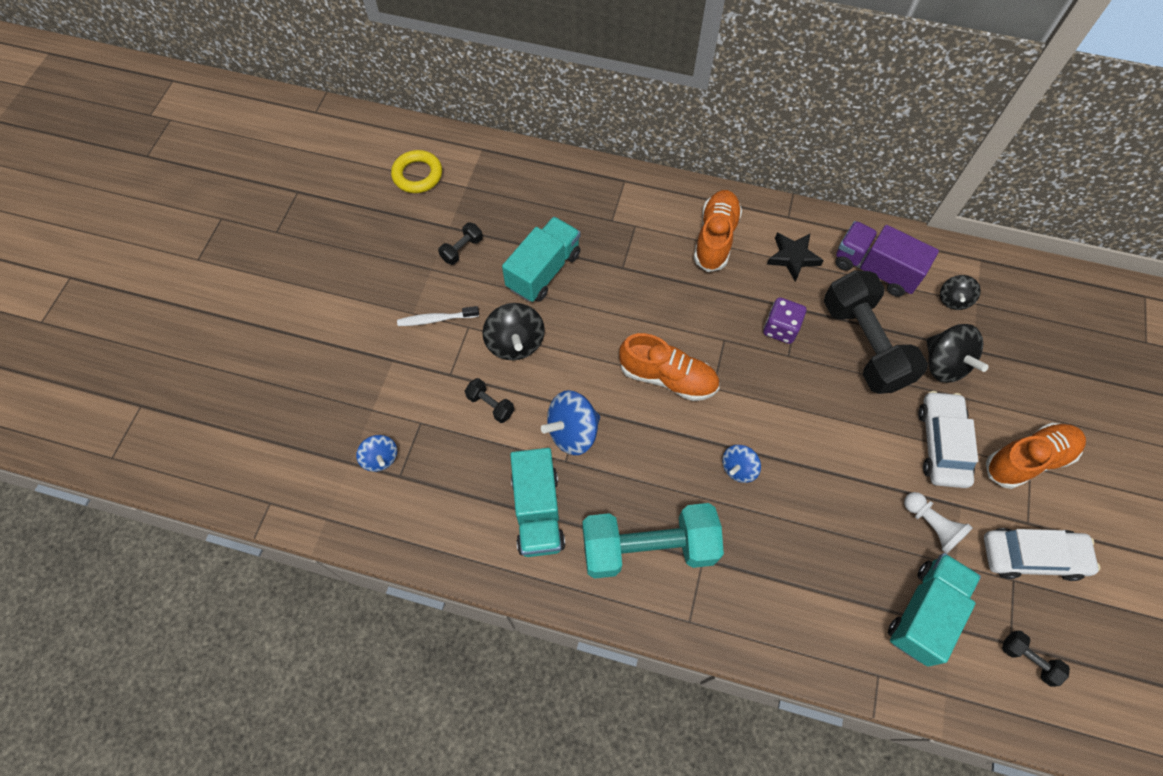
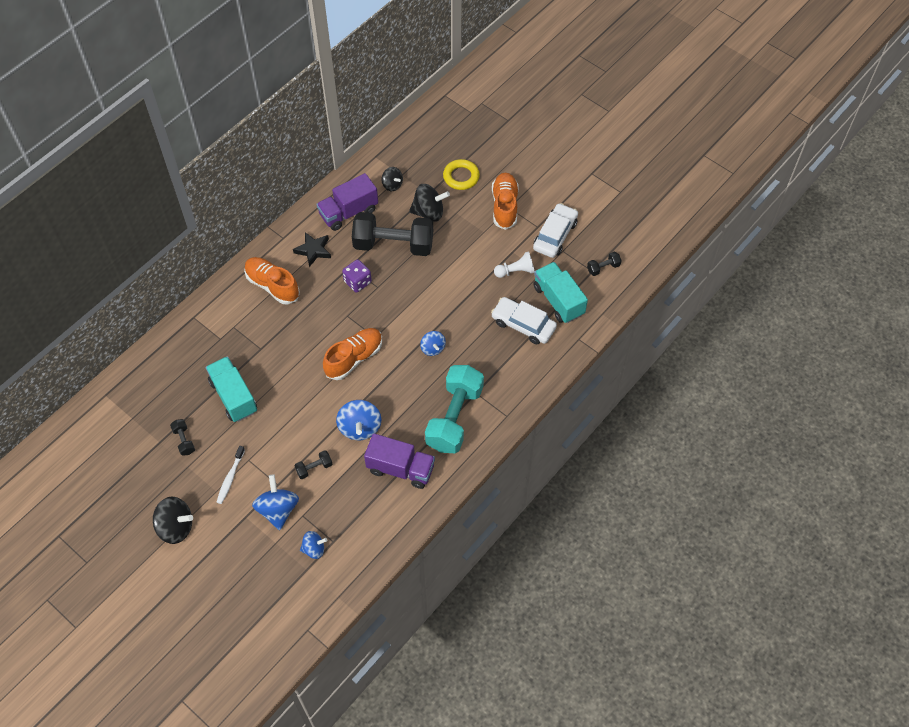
camera: 65 degrees left, 5 degrees down
(417, 175) = (99, 446): yellow ring -> yellow ring (461, 177)
(417, 391) = (278, 509): none -> blue spinning top
(515, 343) = (278, 435): black spinning top -> black spinning top (176, 527)
(537, 511) = (400, 469): turquoise truck -> purple truck
(942, 444) = (474, 240): white car -> white car (523, 325)

